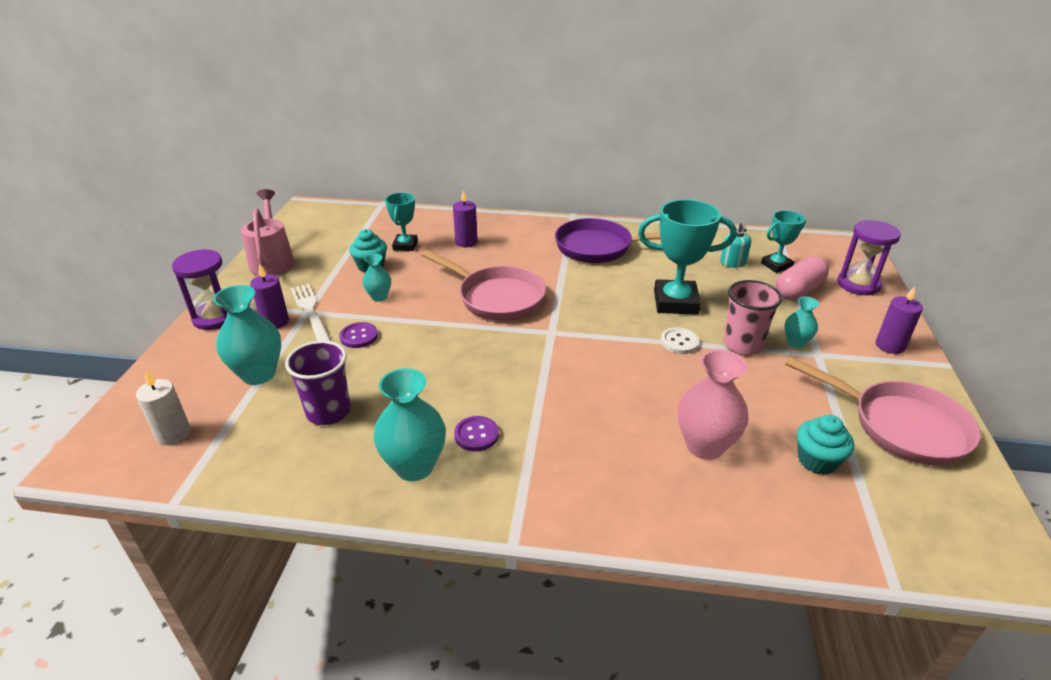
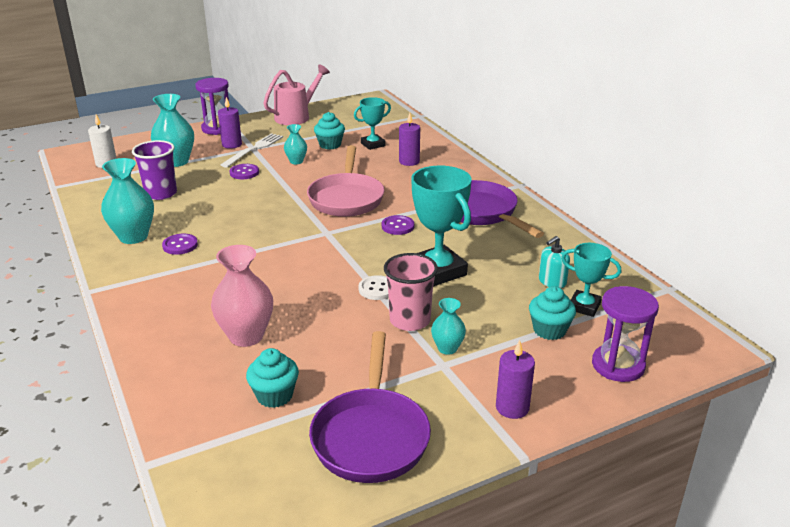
camera: 55 degrees right, 5 degrees down
(580, 292) = (397, 226): none -> purple button
(798, 291) = (549, 330): pink capsule -> turquoise cupcake
(900, 426) = (371, 436): pink pan -> purple pan

